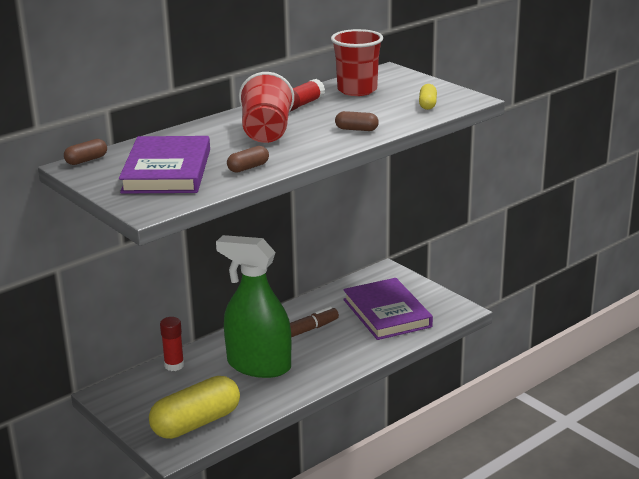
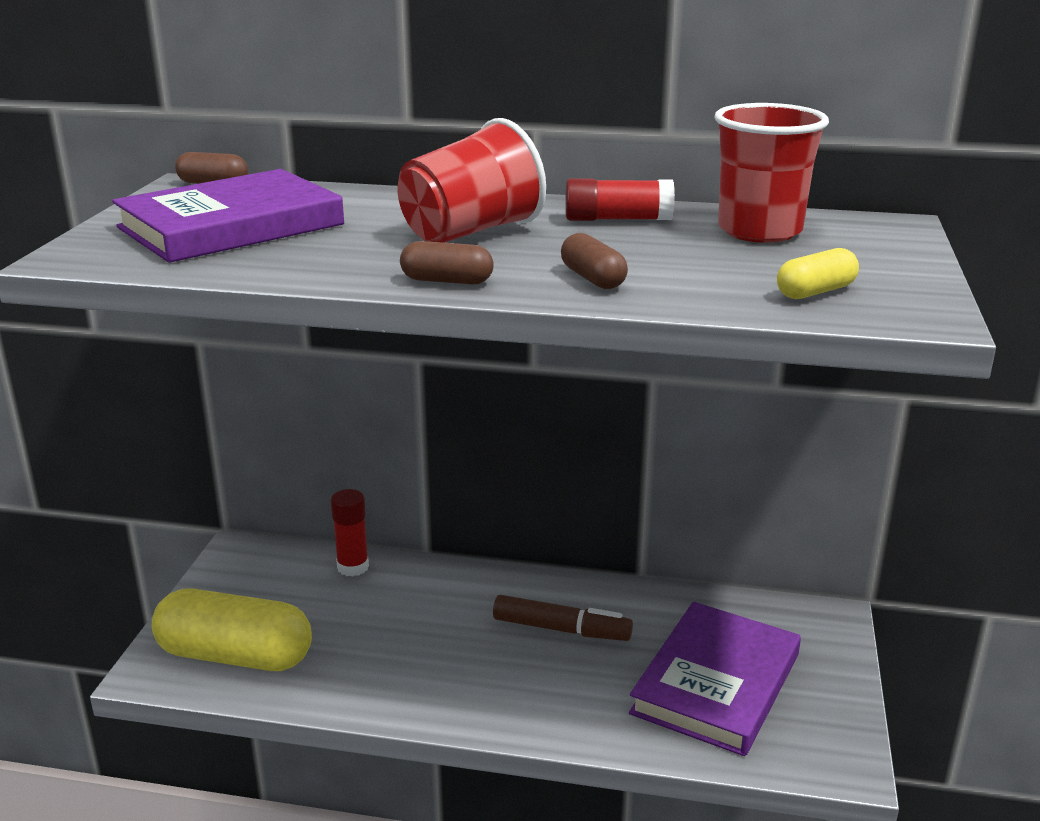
camera: 50 degrees right, 0 degrees up
(248, 168) = (310, 262): brown capsule -> brown capsule (447, 281)
(259, 365) = (428, 635): green spray bottle -> none

